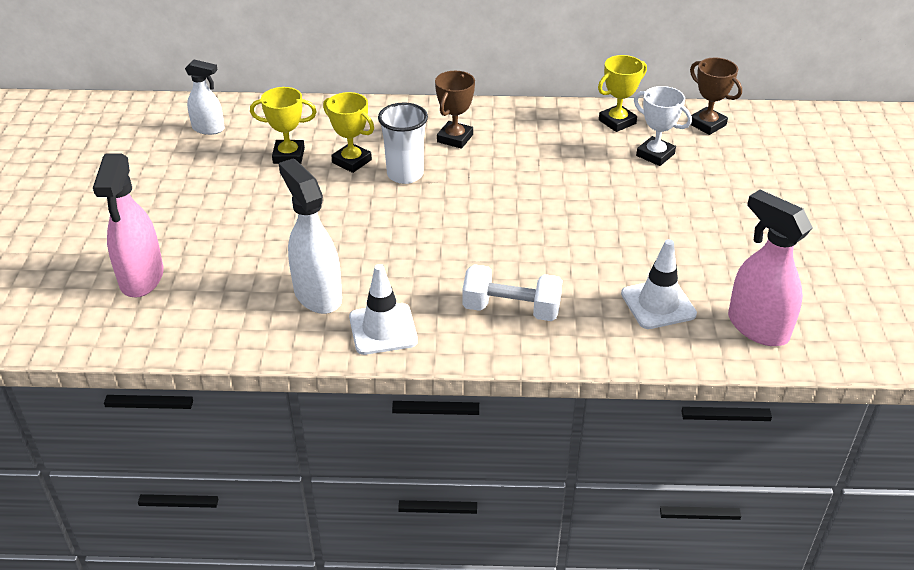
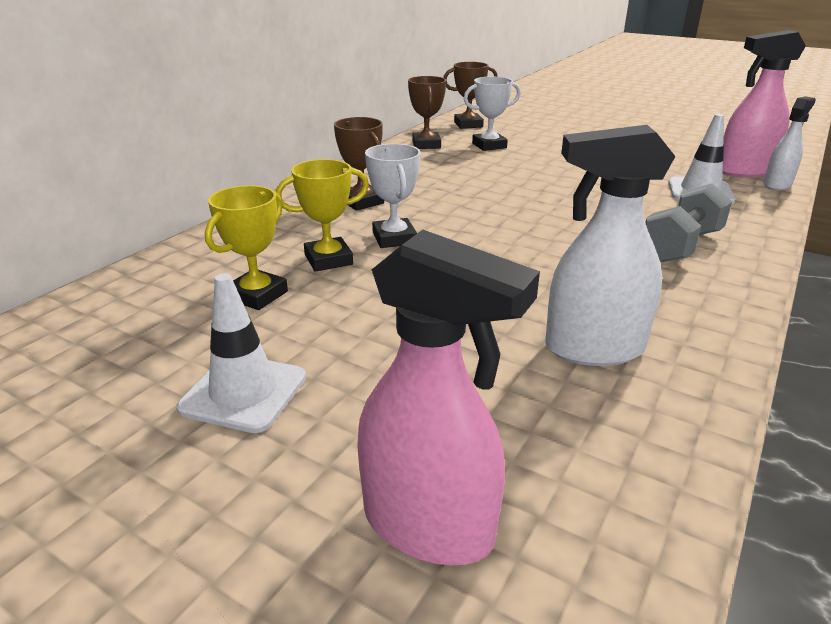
camera: 60 degrees left, 10 degrees down
(209, 129) = (89, 341): white spray bottle -> white spray bottle (777, 185)
(383, 329) = (688, 321): white traffic cone -> white traffic cone (244, 392)
(405, 174) = (394, 238): white cup -> white trophy
(511, 309) = (681, 246): white dumbbell -> grey dumbbell
(617, 122) = (426, 145): yellow trophy -> brown trophy

